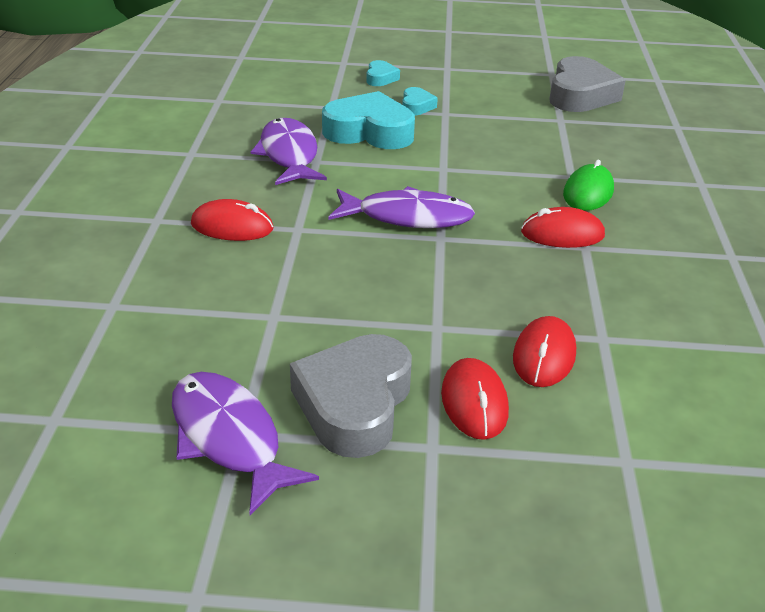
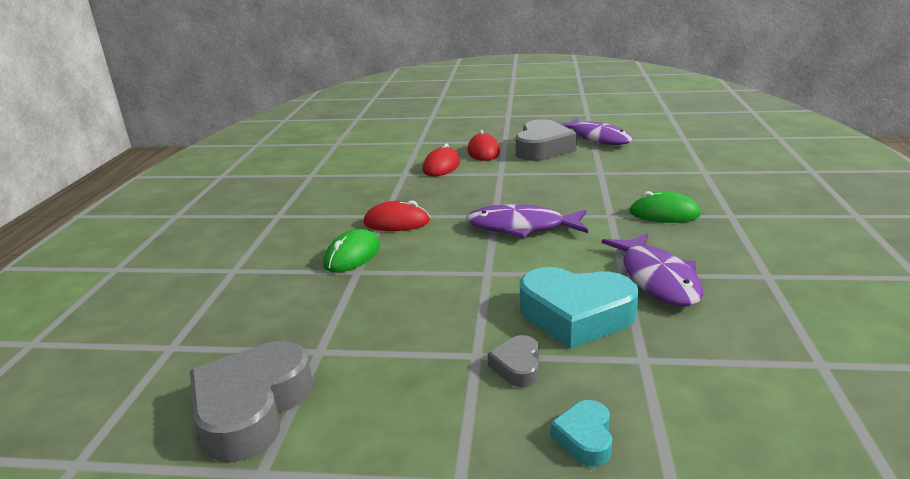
camera: 175 degrees left, 10 degrees down
(232, 226) = (664, 214): red mouse -> green mouse
(416, 106) = (517, 366): turquoise heart -> grey heart

